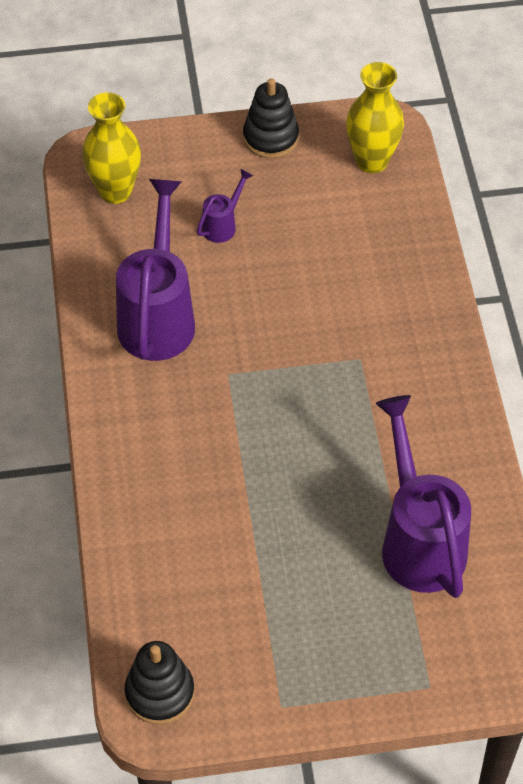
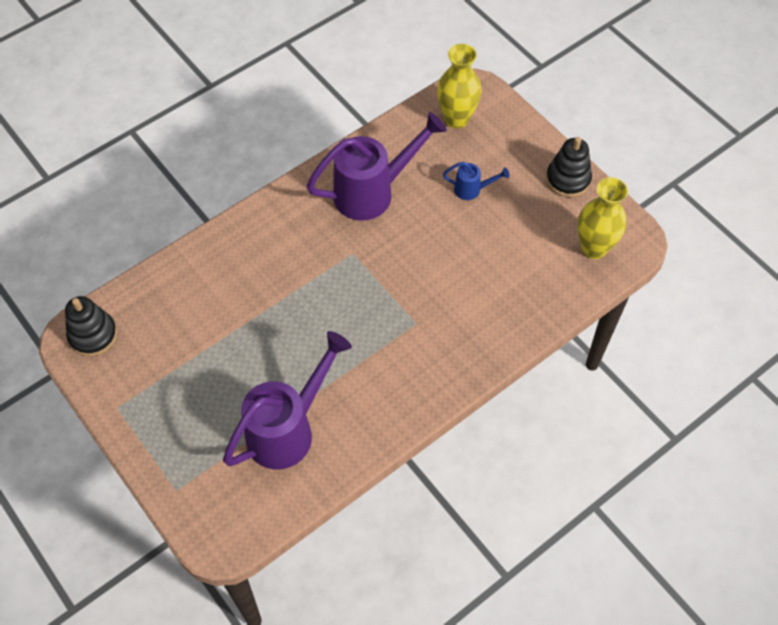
camera: 60 degrees right, 5 degrees up
(223, 225) = (472, 190): purple watering can -> blue watering can

